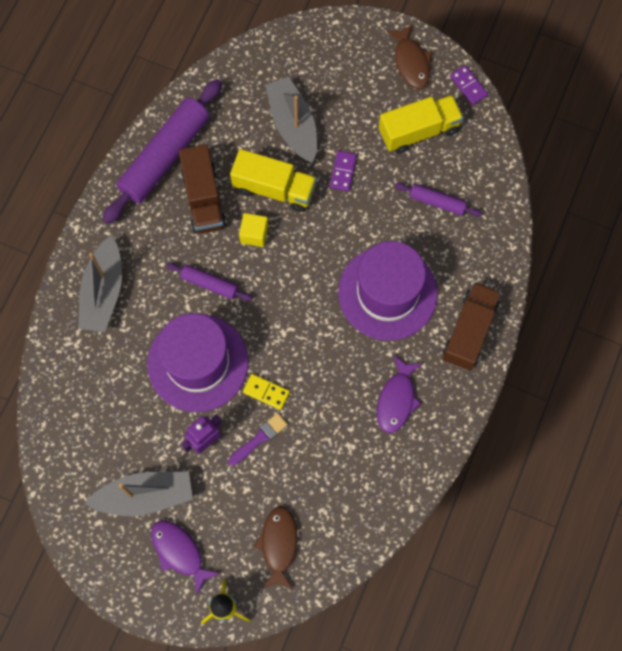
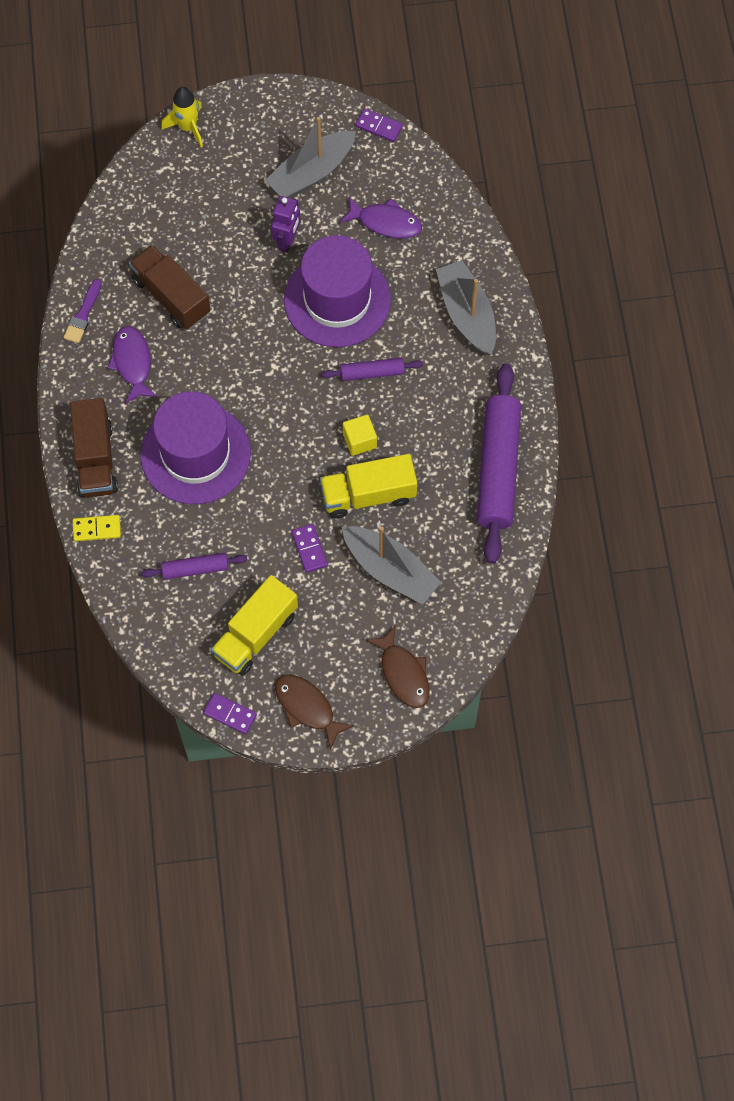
camera: 150 degrees right, 5 degrees down
(58, 509) = (379, 126): none -> purple domino
(179, 552) = (253, 147): purple fish -> purple fish (386, 222)
(203, 199) = (431, 448): brown truck -> brown truck (171, 296)
(259, 438) = (240, 267): purple brush -> purple brush (83, 315)
(266, 392) = (258, 307): yellow domino -> yellow domino (97, 529)
(278, 545) = (171, 194): brown fish -> brown fish (403, 673)

